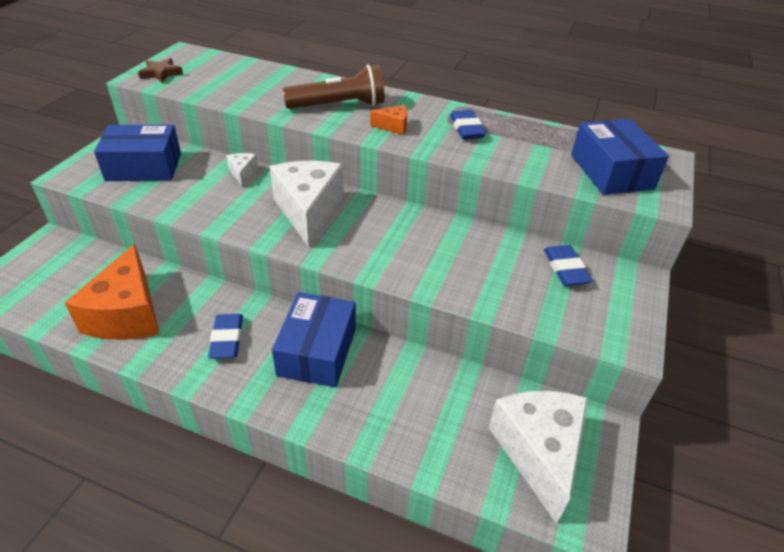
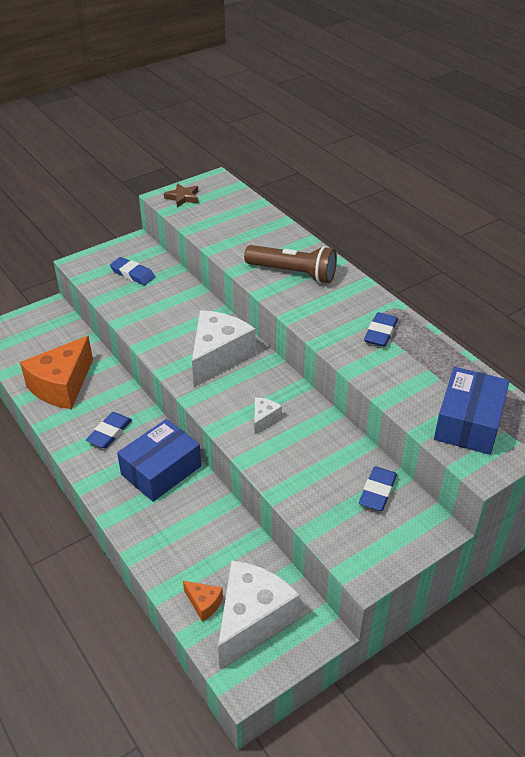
camera: 35 degrees right, 0 degrees up
(144, 167) = (132, 274): blue box -> blue eraser
(243, 173) = (197, 305): white cheese -> white cheese (264, 419)
(393, 127) = (318, 309): orange cheese -> orange cheese (204, 603)

